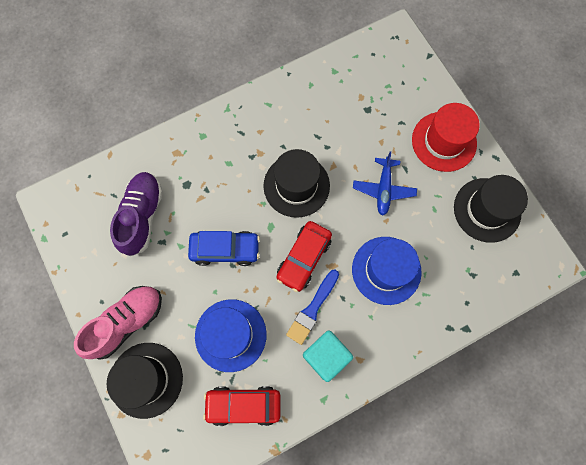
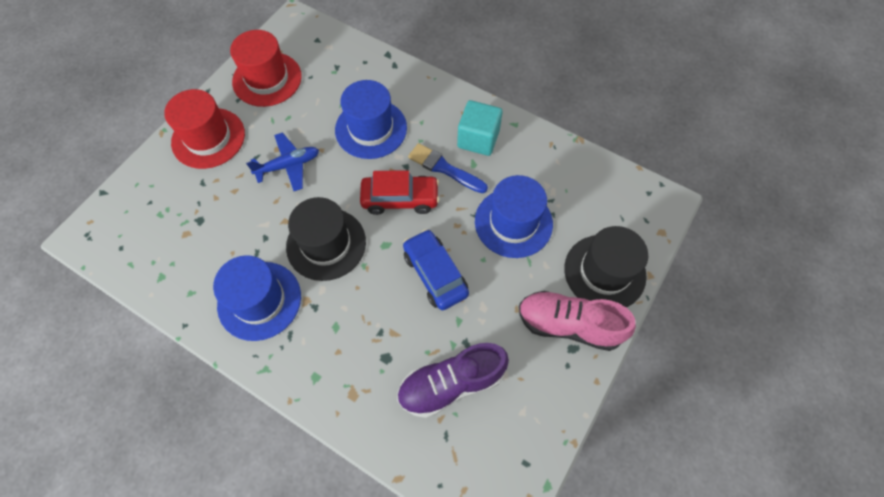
camera: 120 degrees left, 10 degrees down
(243, 405) = (563, 179): red car -> none
(278, 124) = (259, 300): none -> blue hat
(312, 309) = (444, 168): blue brush -> blue brush turned 150 degrees counterclockwise
(487, 210) = (267, 79): black hat -> red hat

